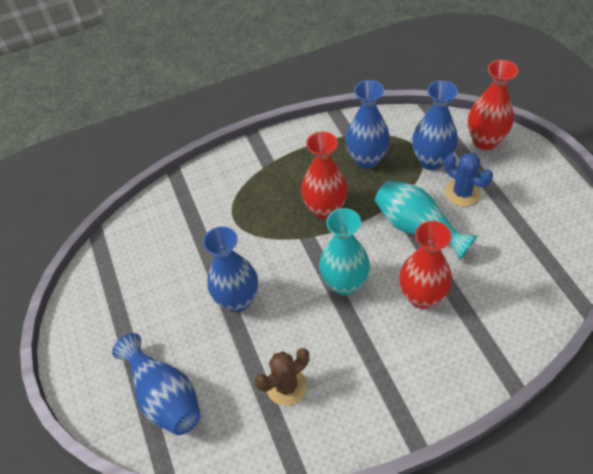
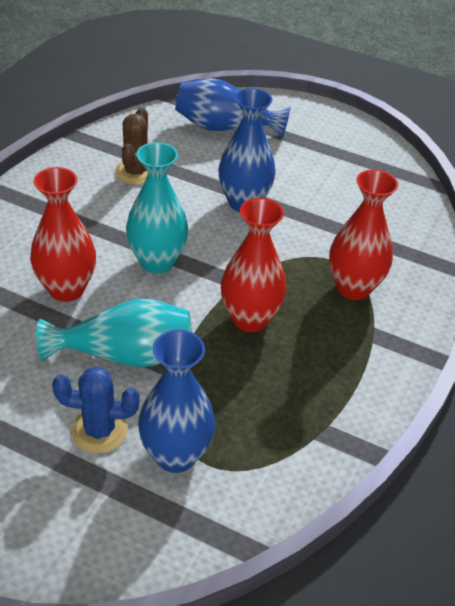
camera: 130 degrees right, 10 degrees down
(366, 160) = (263, 407): blue vase -> none
(485, 141) = (120, 538): red vase -> red vase (353, 288)

